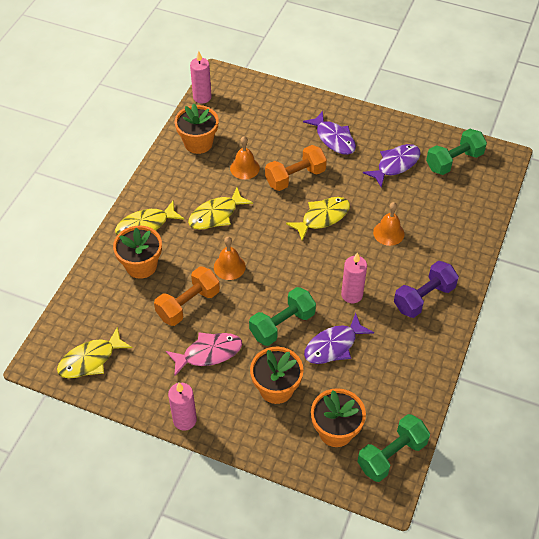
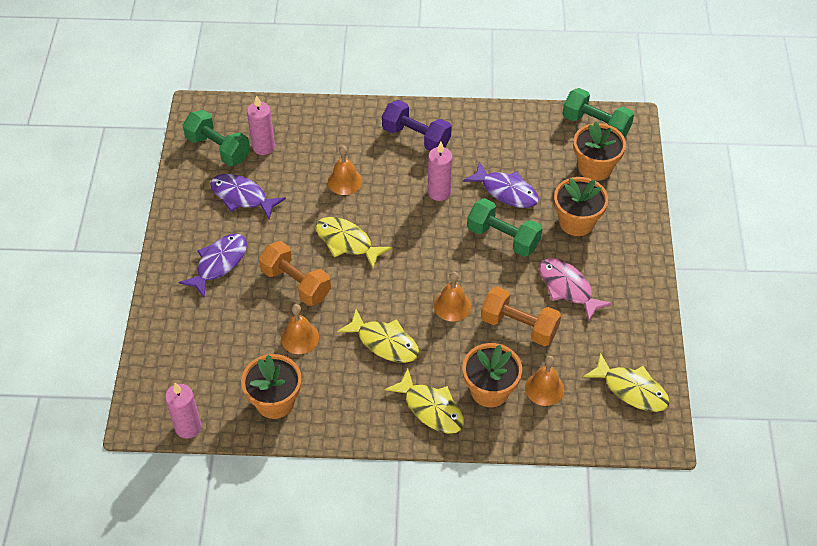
camera: 110 degrees left, 0 degrees up
(124, 301) = (544, 388): none -> orange bell
(184, 420) = (650, 282): pink candle -> pink candle (263, 147)

